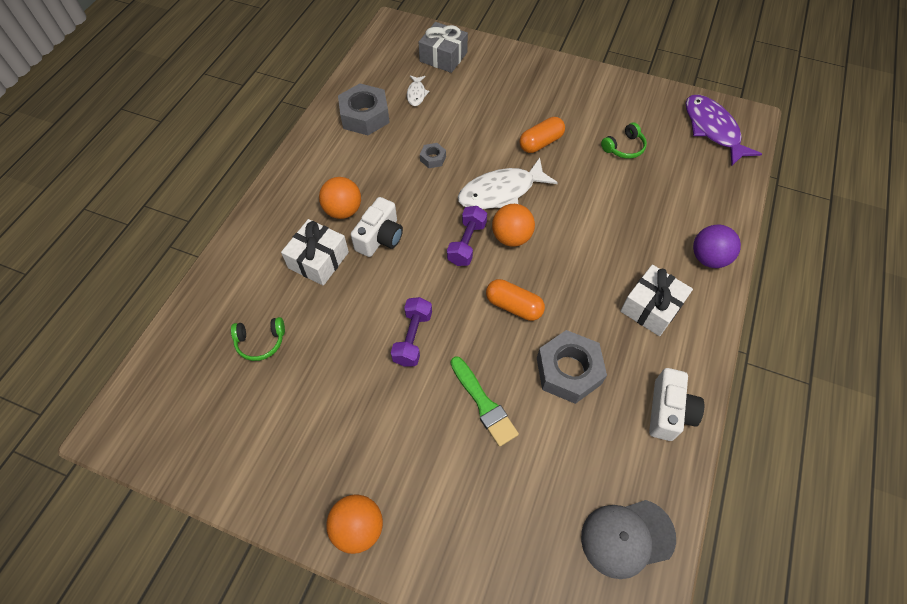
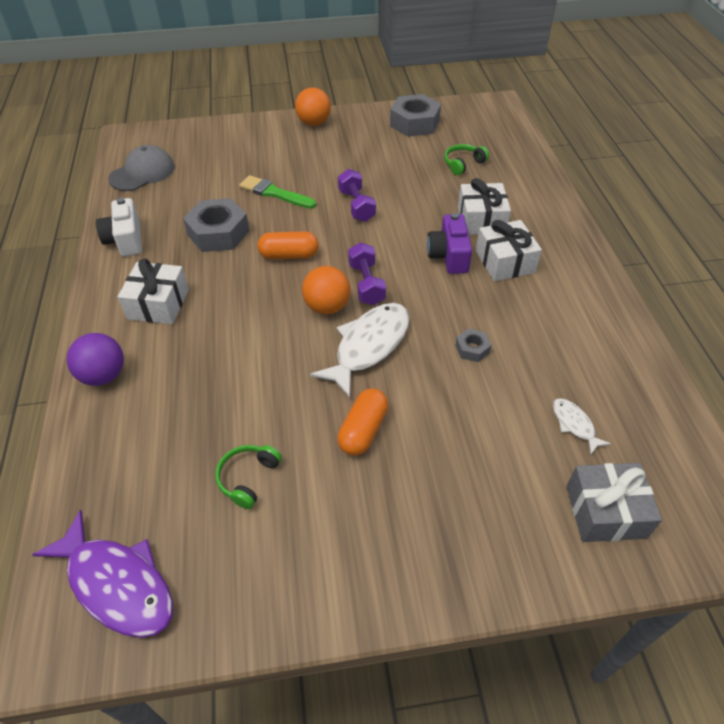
camera: 150 degrees right, 10 degrees down
(343, 210) = (504, 262): orange ball -> white gift
(365, 116) = (597, 362): grey nut -> grey nut (414, 123)
(380, 237) = (449, 256): white camera -> purple camera

